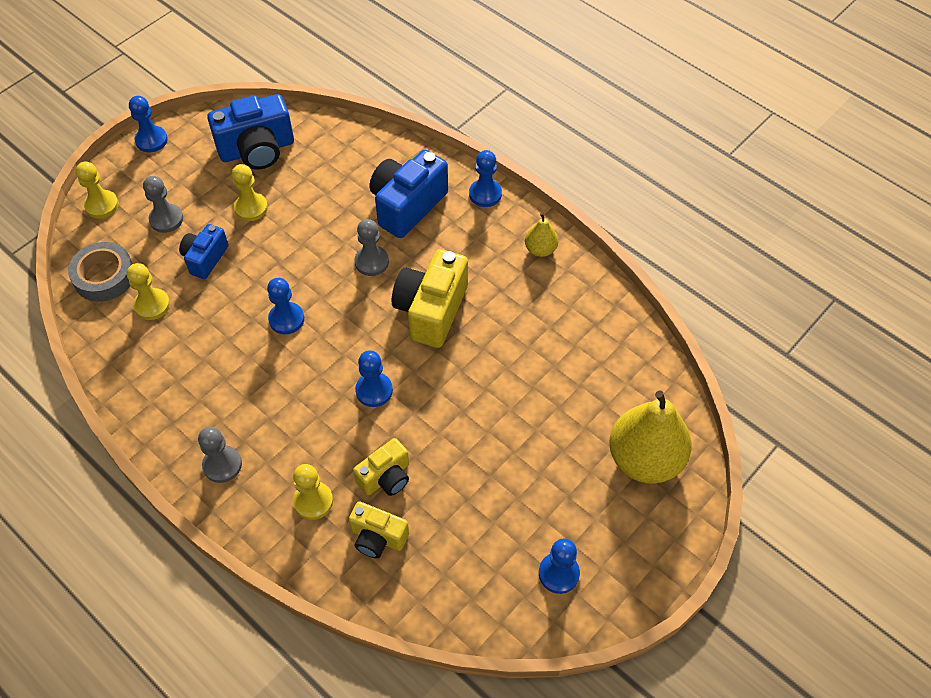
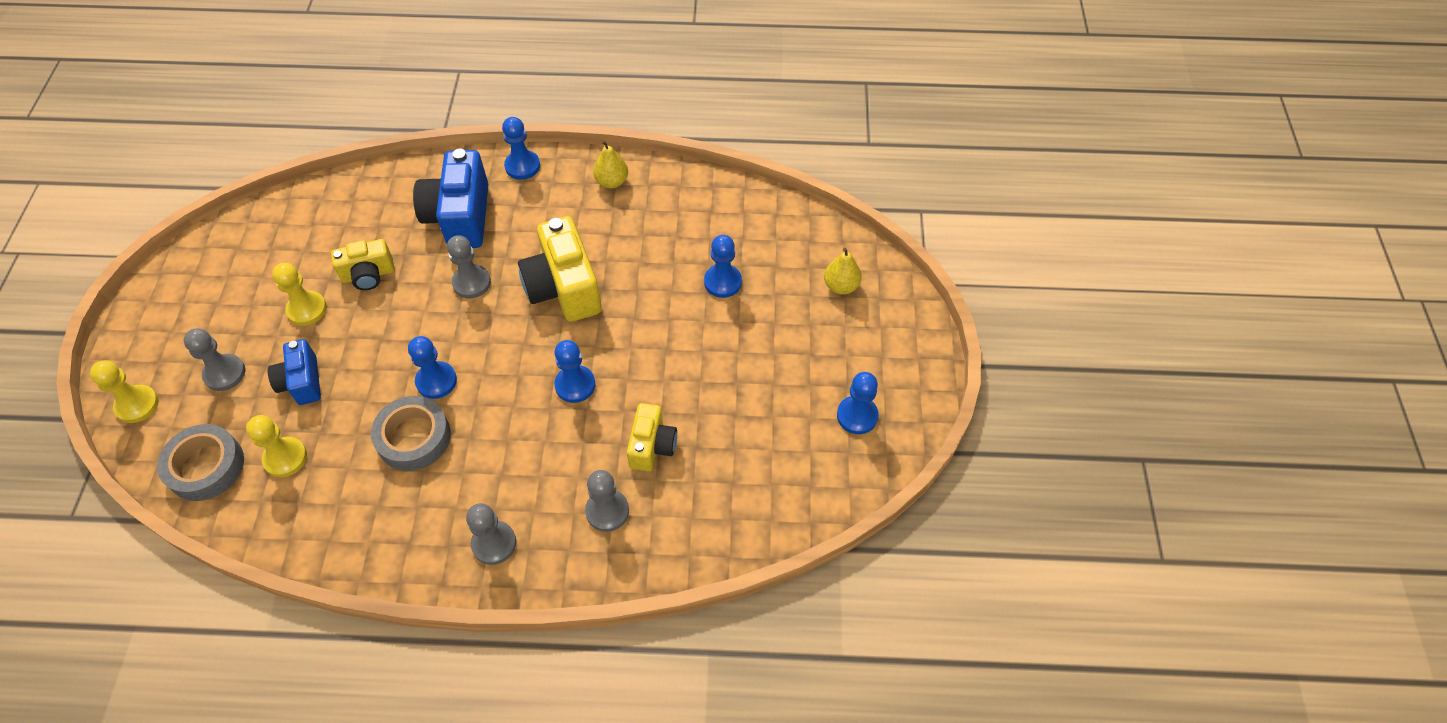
camera: 40 degrees left, 0 degrees up
(151, 140) = (136, 313): blue pawn -> blue pawn (722, 282)
(238, 350) = (414, 437): none -> grey tape
(257, 150) = (263, 255): blue camera -> none
(313, 501) = (607, 511): yellow pawn -> grey pawn
(378, 537) = (690, 497): yellow camera -> yellow camera (368, 275)
(645, 459) = (841, 286): yellow pear -> yellow pear, size x0.47

